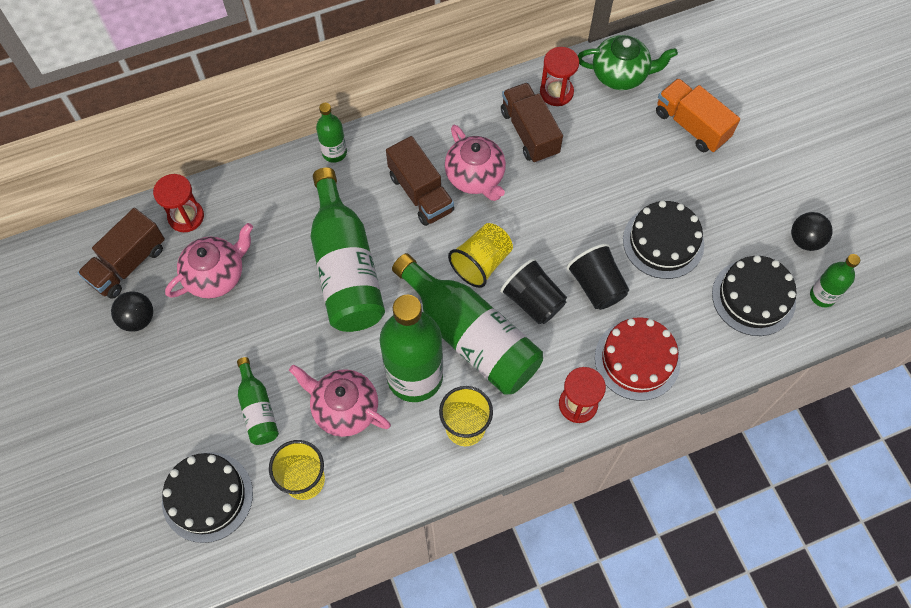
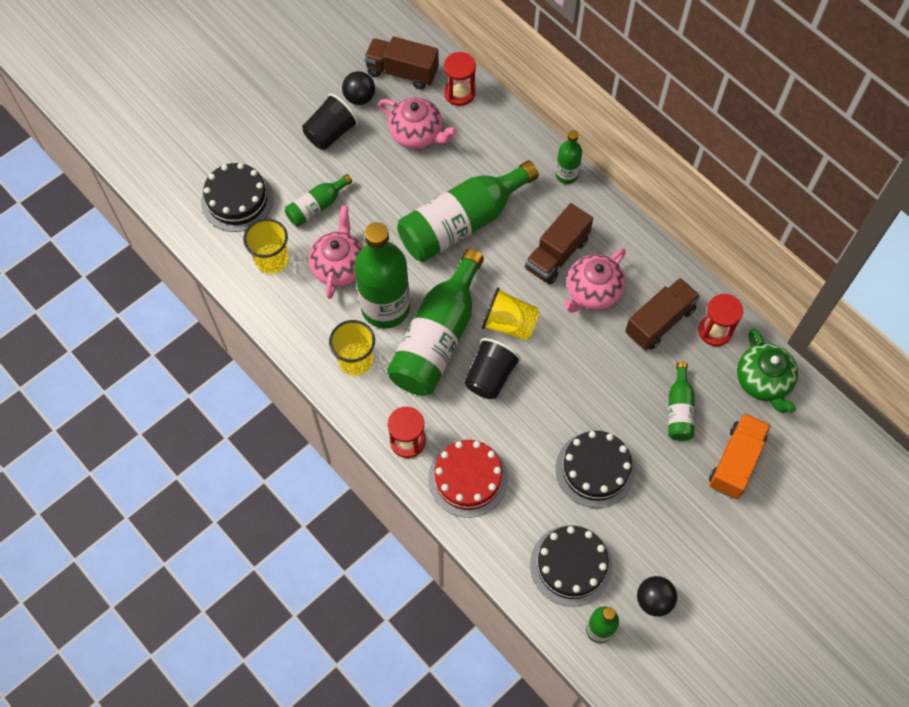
camera: 70 degrees right, 0 degrees up
(596, 286) = (526, 424): black cup -> black cup (330, 133)
(625, 150) = (679, 410): none -> green bottle

